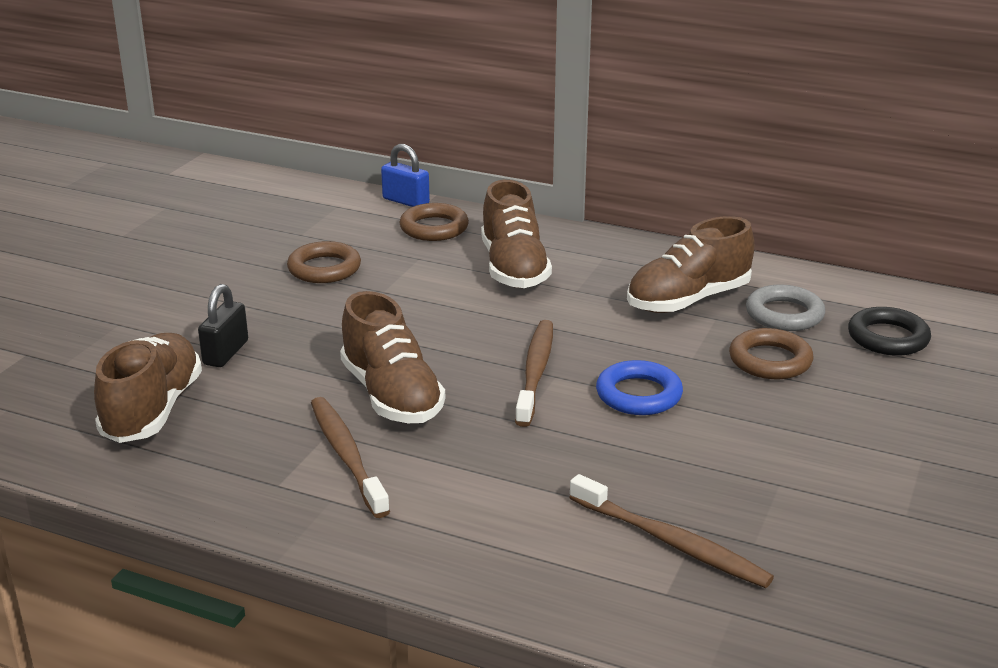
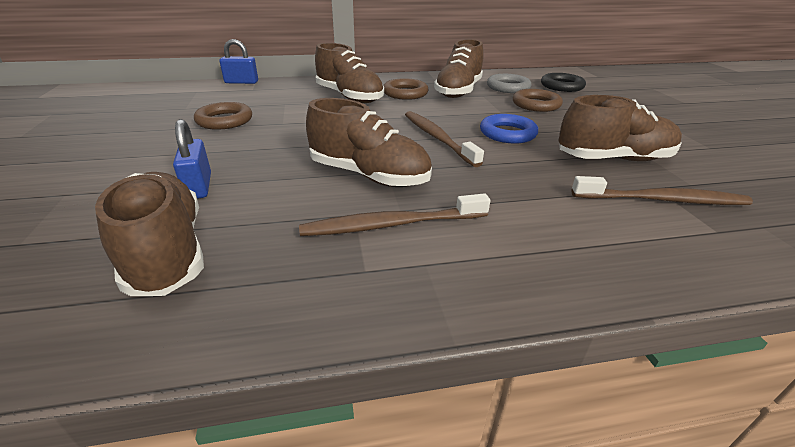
camera: 35 degrees left, 5 degrees up
(226, 353) = (198, 186): black padlock -> blue padlock
(346, 455) = (391, 225): brown toothbrush -> brown toothbrush turned 45 degrees counterclockwise
(434, 228) = (275, 89): brown ring -> brown ring (405, 93)
(716, 477) = (613, 159): none -> brown shoe

